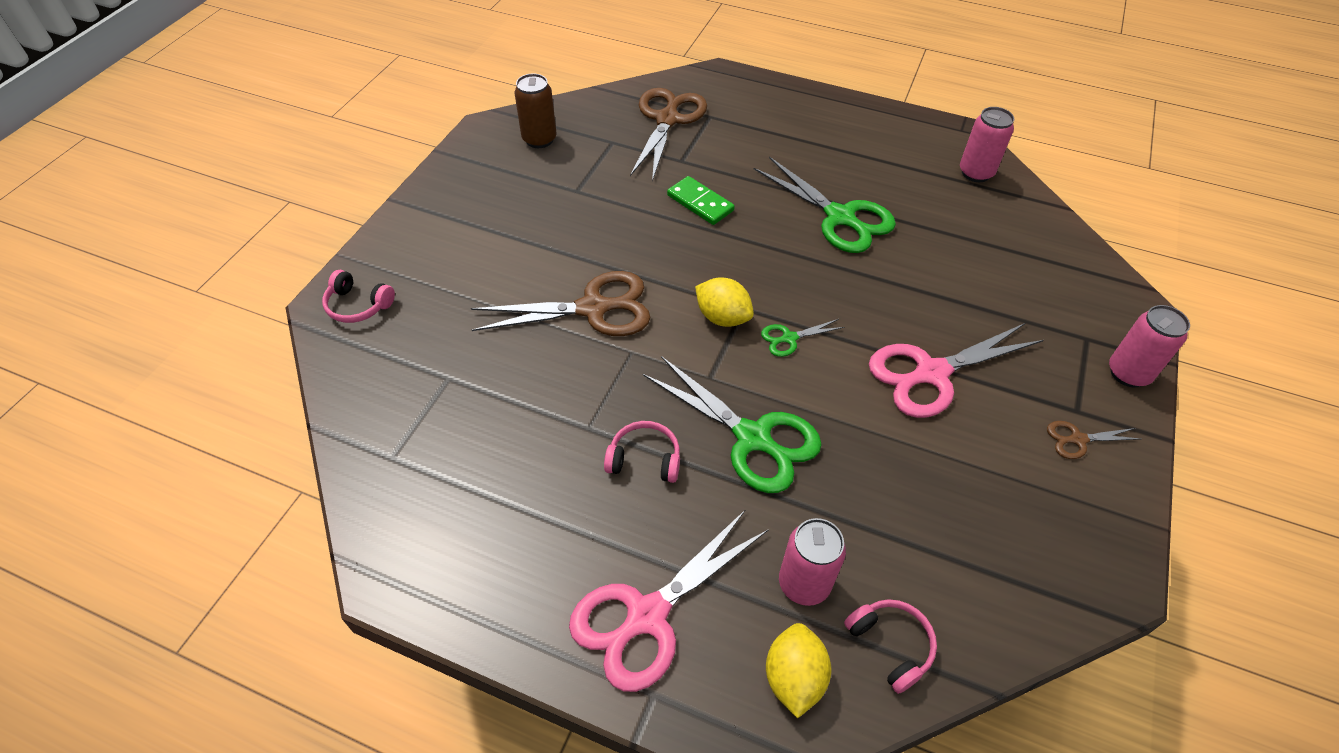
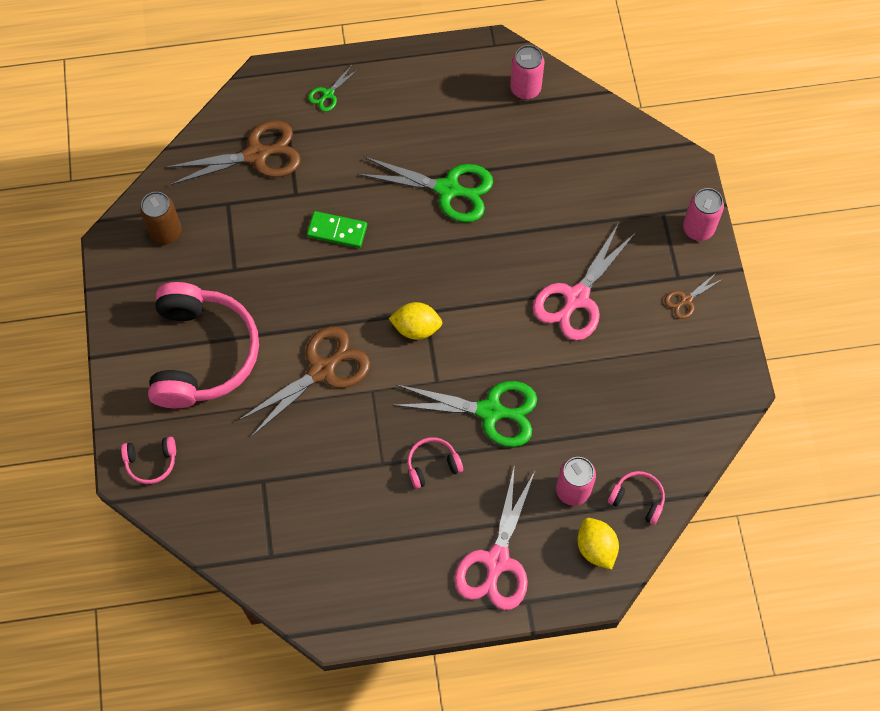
camera: 30 degrees left, 15 degrees up
(489, 241) = (202, 354): none -> pink headphones
(667, 120) = (256, 155): brown scissors -> brown scissors turned 90 degrees clockwise
(789, 338) = (471, 320): green scissors -> green scissors (328, 94)

